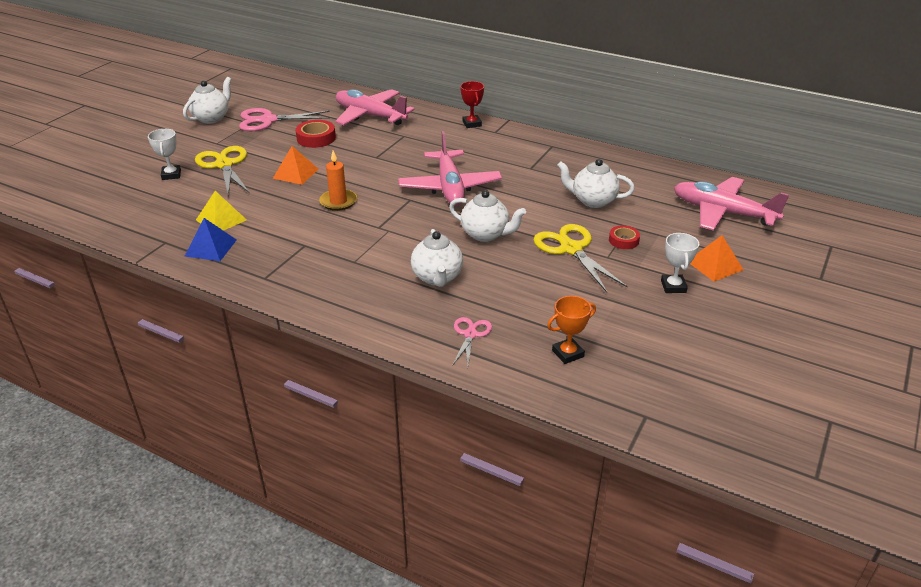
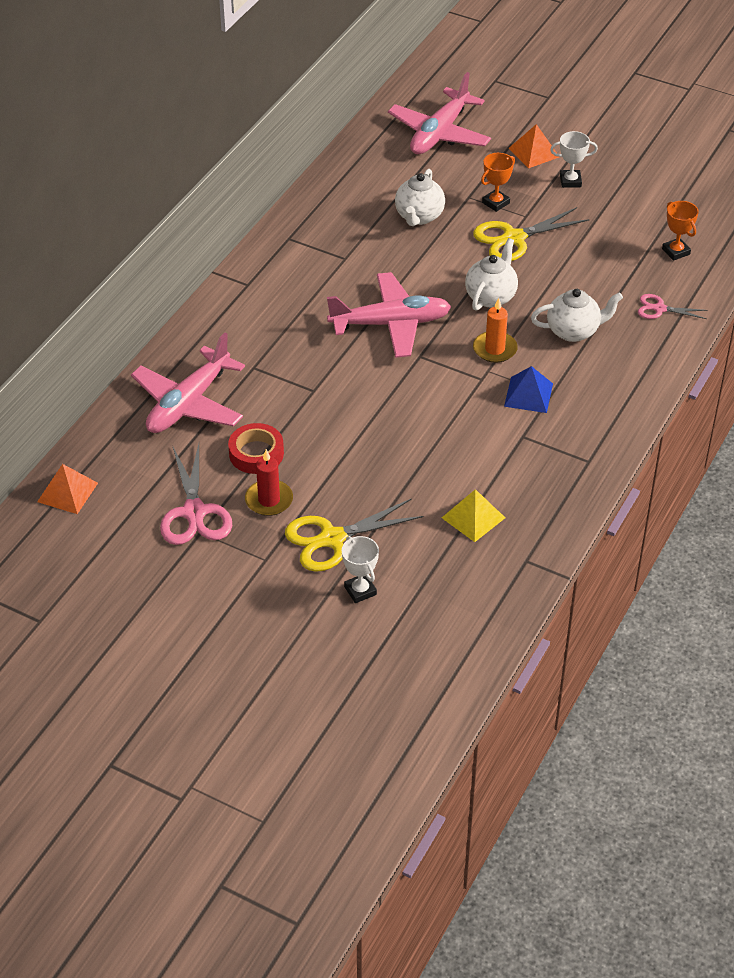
camera: 90 degrees left, 10 degrees up
(171, 175) = (360, 591): white trophy -> white trophy turned 75 degrees clockwise
(211, 118) = (180, 580): white teapot -> none
(211, 248) = (535, 516): blue pyramid -> blue pyramid (528, 394)
(270, 143) = (269, 500): none -> red candle
(295, 173) = (357, 463): orange pyramid -> orange pyramid (67, 492)
(338, 202) = (427, 416): orange candle -> orange candle (495, 349)
(472, 124) = (222, 305): red trophy -> none
(623, 240) = (496, 203): red tape -> orange trophy

